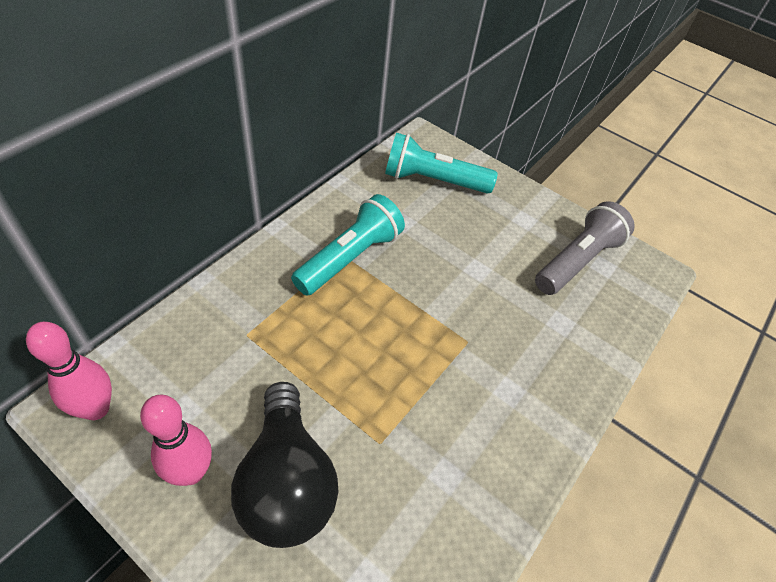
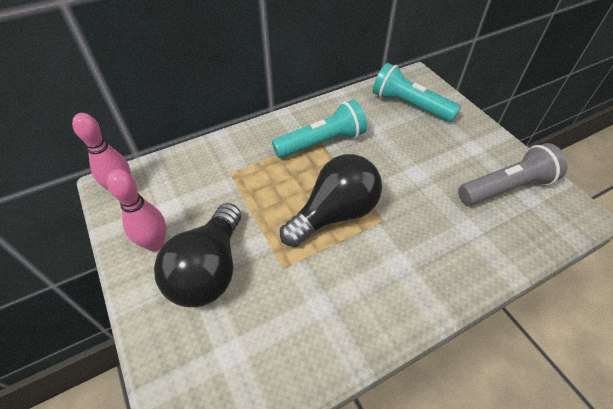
camera: 30 degrees right, 0 degrees up
(409, 351) = (335, 214): none -> black light bulb

